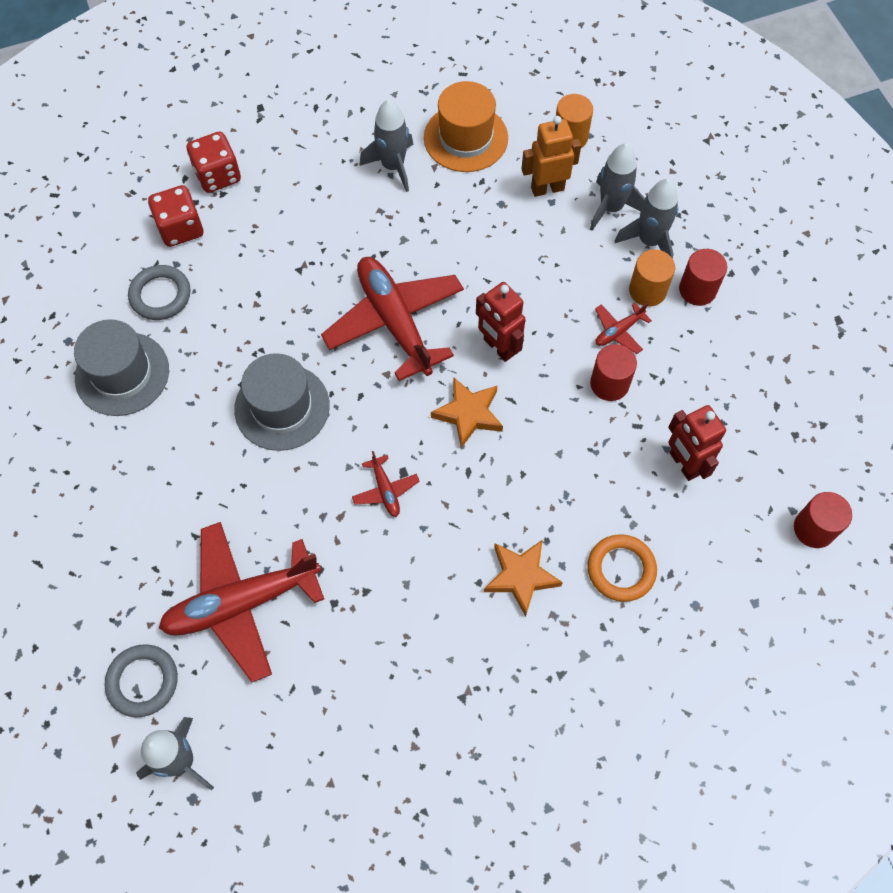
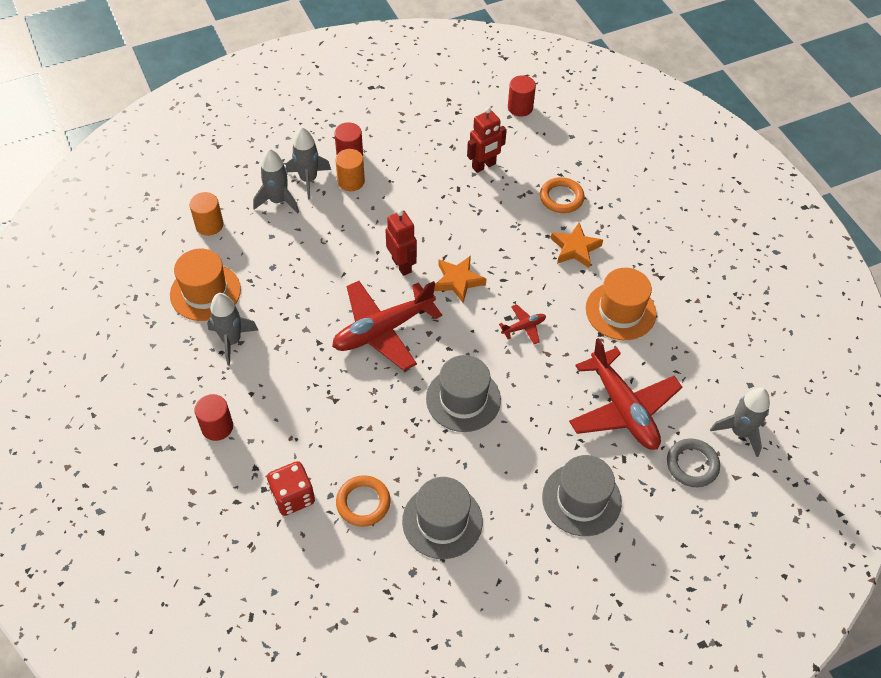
camera: 95 degrees left, 10 degrees down
(120, 531) = (581, 499): none -> grey hat
(160, 295) = (363, 503): grey ring -> orange ring
(218, 175) = (235, 474): red dice -> none
(403, 626) = (620, 311): none -> orange hat
(498, 347) = (402, 265): red robot -> red robot turned 75 degrees counterclockwise
(547, 188) = (258, 238): orange robot -> none
(609, 384) = (427, 202): red cylinder -> red cylinder (217, 427)
(618, 331) = (385, 197): red plane -> none

